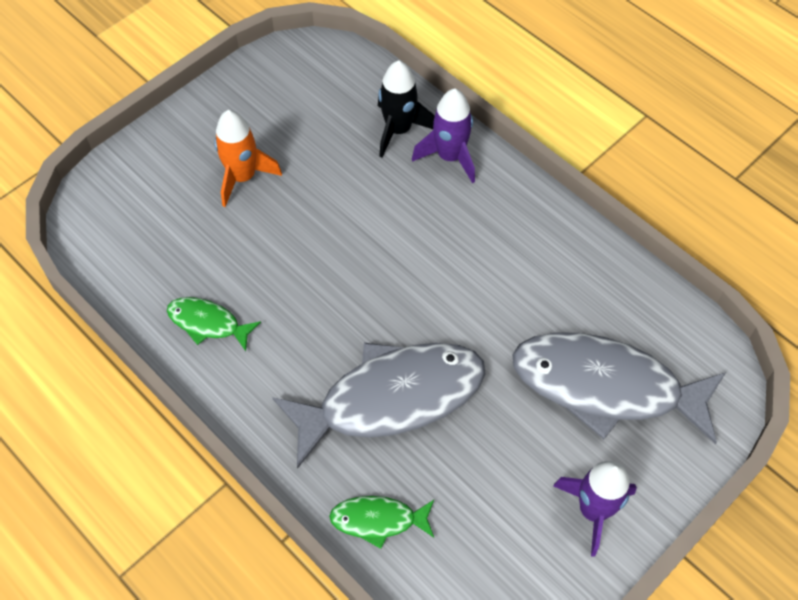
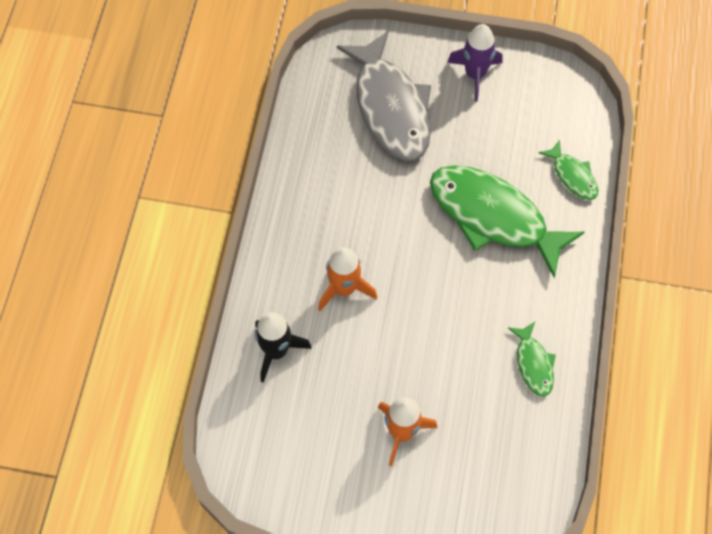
camera: 125 degrees left, 5 degrees up
(391, 398) = (493, 217): grey fish -> green fish
(418, 215) = (344, 288): none -> orange rocket
(449, 157) = (276, 300): purple rocket -> none

